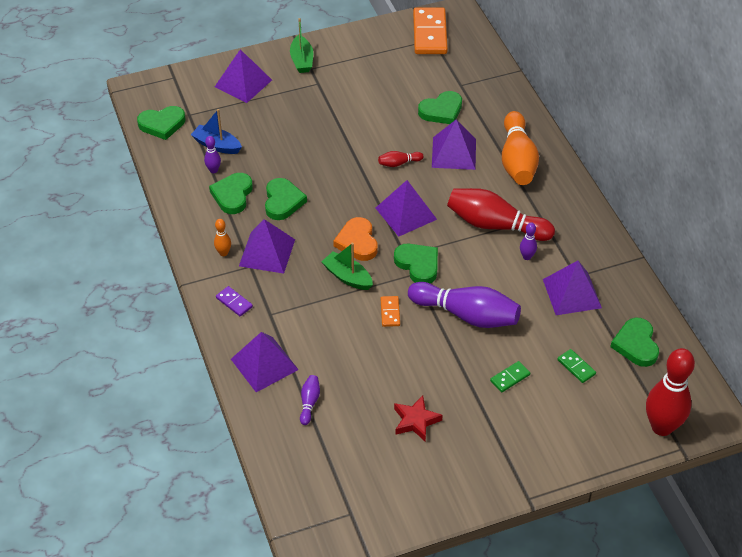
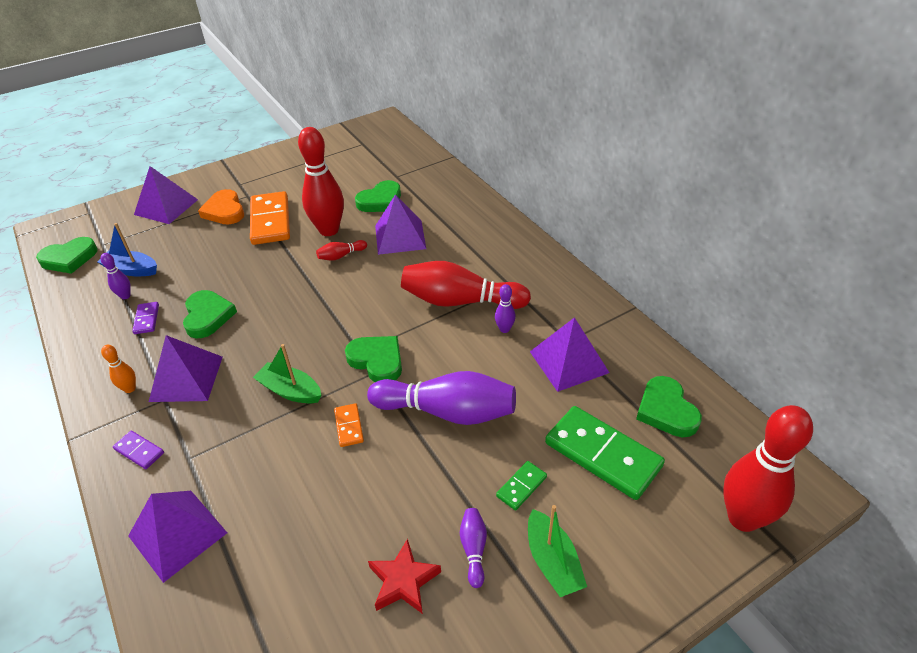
camera: 10 degrees left, 5 degrees down
(232, 195) = (146, 319): green heart -> purple domino
(302, 60) = (230, 178): green boat -> green boat (552, 561)
(309, 403) = (244, 583): purple bowling pin -> purple bowling pin (474, 549)
(357, 242) = (300, 347): orange heart -> orange heart (224, 211)
(390, 134) = (329, 230): none -> red bowling pin
(406, 213) = (355, 305): purple pyramid -> none
(430, 33) = (359, 140): orange domino -> orange domino (270, 221)
(517, 160) = (469, 233): orange bowling pin -> none
(576, 367) = (603, 454): green domino -> green domino, size x2.15

